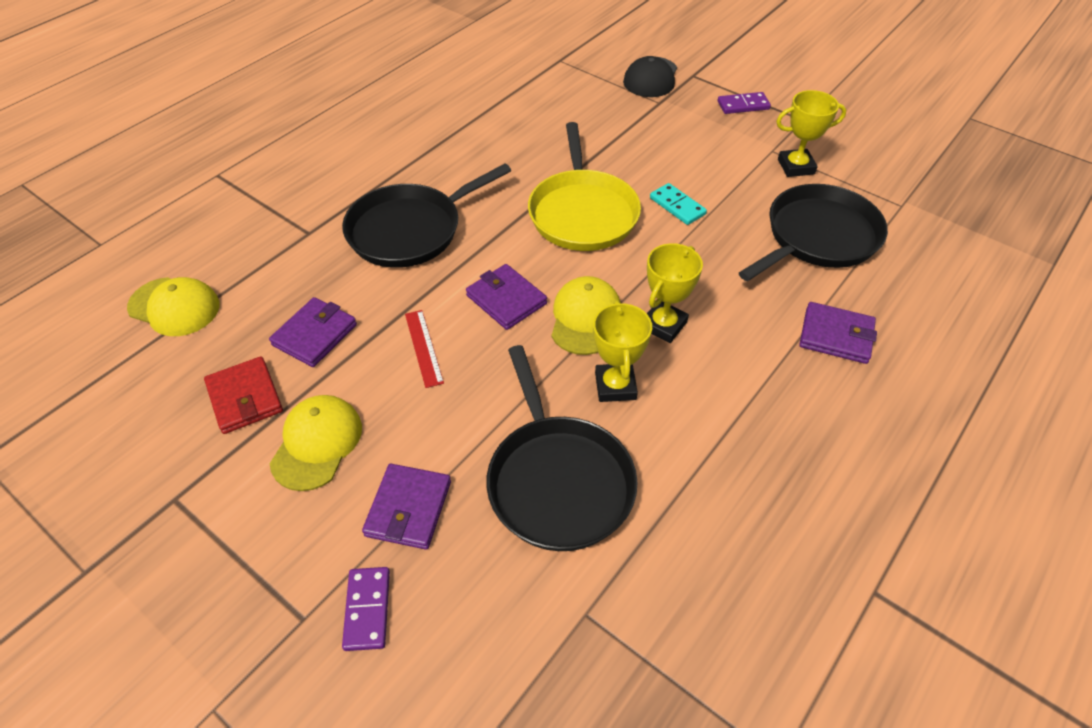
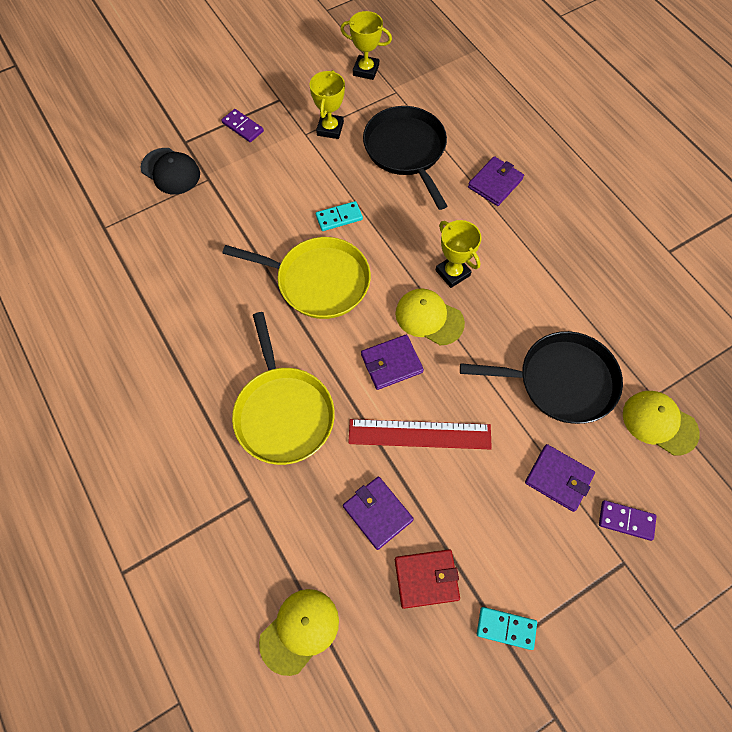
camera: 70 degrees left, 15 degrees up
(194, 491) = (506, 628): none -> turquoise domino
(317, 443) = (487, 530): yellow cap -> yellow cap (659, 423)
(410, 230) = (283, 413): black pan -> yellow pan
(423, 348) = (419, 434): red ruler -> red ruler, size x1.80
(615, 386) = (495, 321): yellow trophy -> yellow trophy (366, 70)
(743, 105) = (242, 127): purple domino -> purple domino turned 60 degrees counterclockwise

